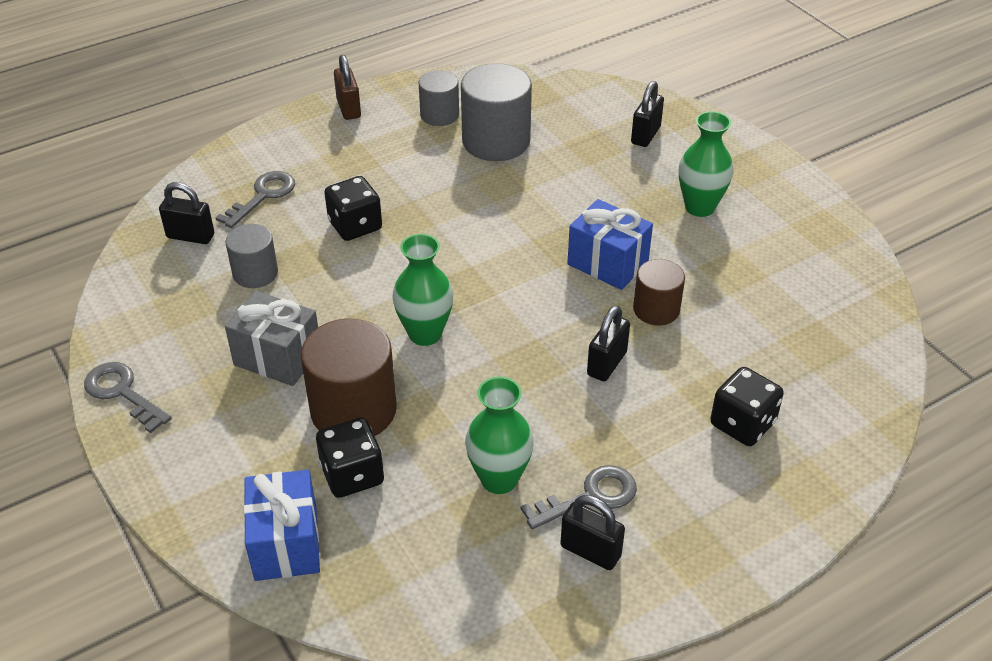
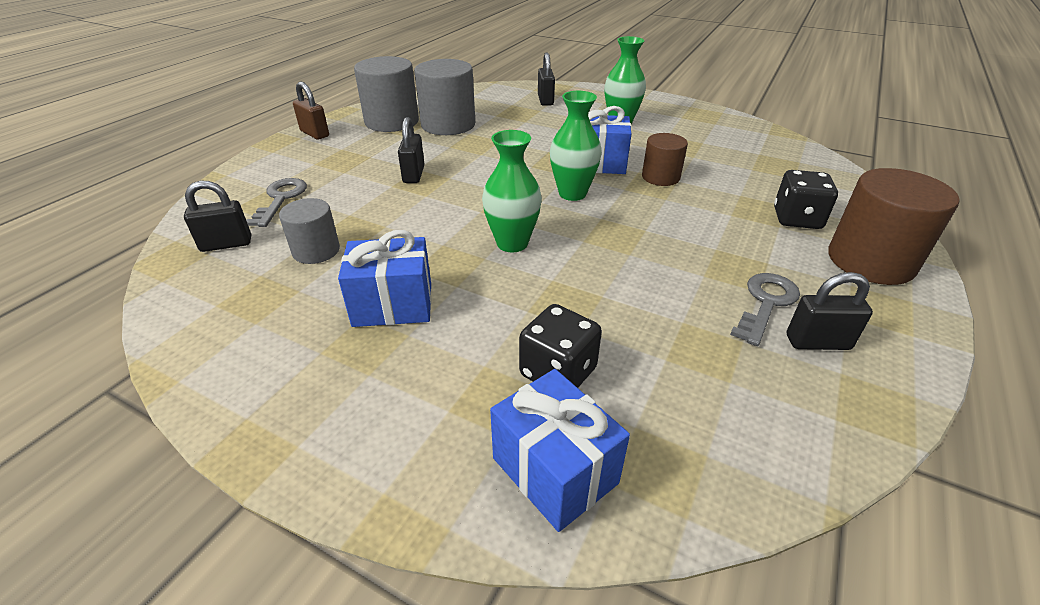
camera: 30 degrees left, 5 degrees down
(122, 393) = (235, 401): grey key -> none
(277, 357) = (393, 305): grey gift -> blue gift
(353, 410) = (505, 318): brown cylinder -> brown cylinder (870, 261)
(355, 226) = (383, 195): black dice -> none
(439, 115) = (392, 121): grey cylinder -> grey cylinder, size x1.70
(499, 479) = (685, 320): green vase -> green vase (572, 194)
(606, 363) = (668, 216): black padlock -> black padlock (413, 174)

